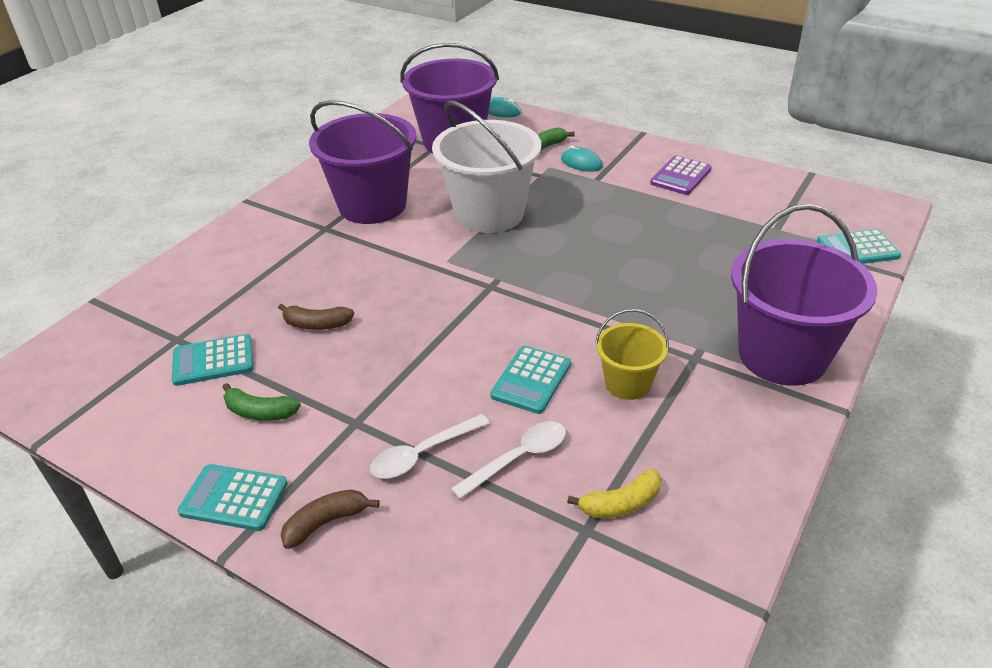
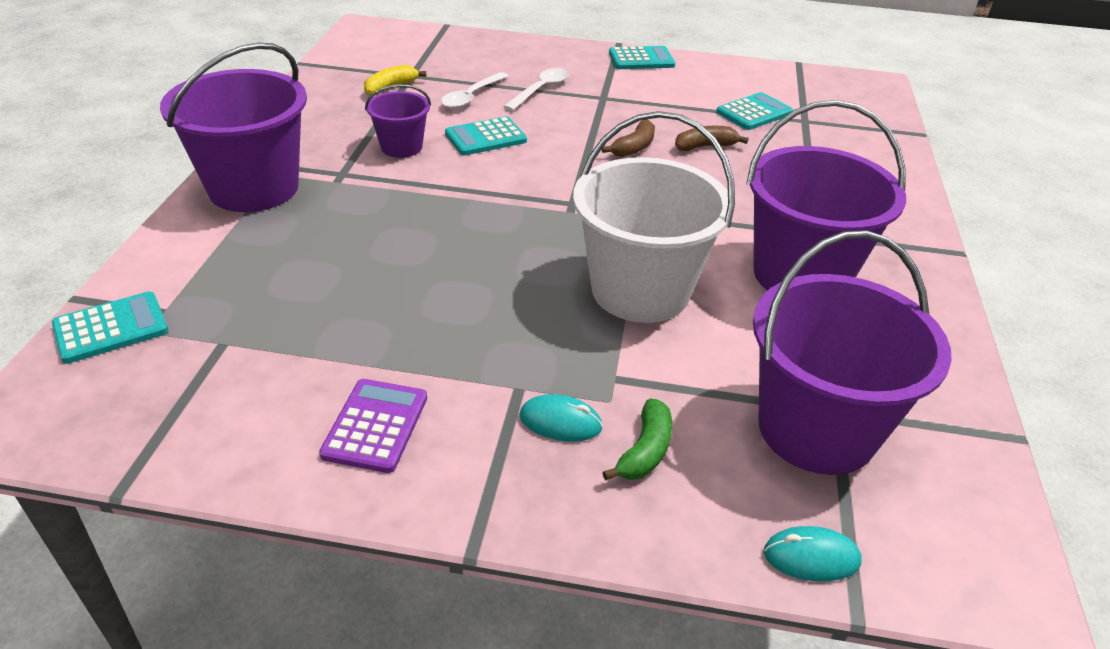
camera: 155 degrees right, 0 degrees up
(260, 412) = (677, 93): green banana -> none
(326, 522) = (574, 58): brown banana -> brown banana (634, 147)
(531, 380) = (486, 137): turquoise calculator -> turquoise calculator turned 120 degrees counterclockwise
(628, 383) = (401, 147): yellow bucket -> purple bucket

